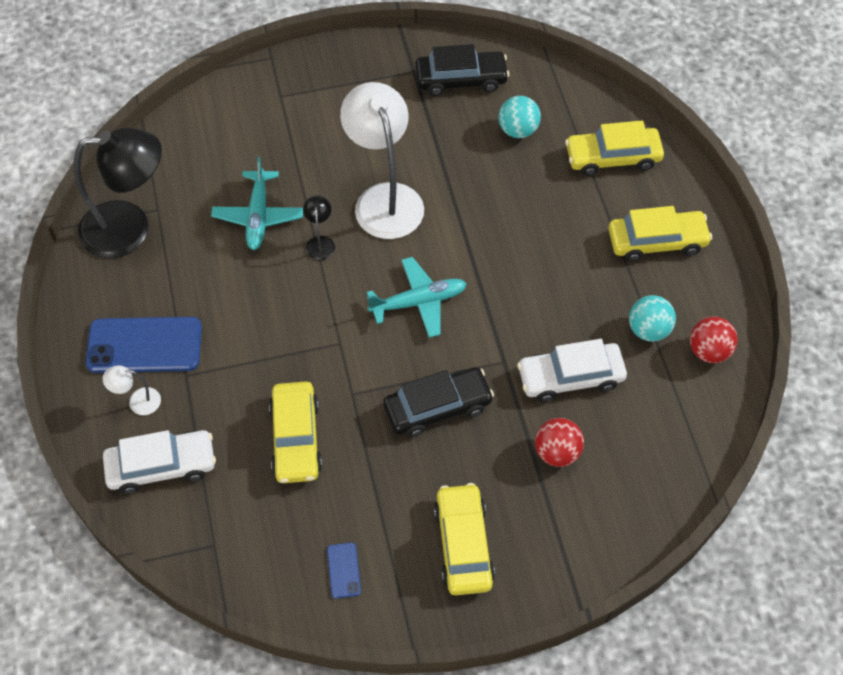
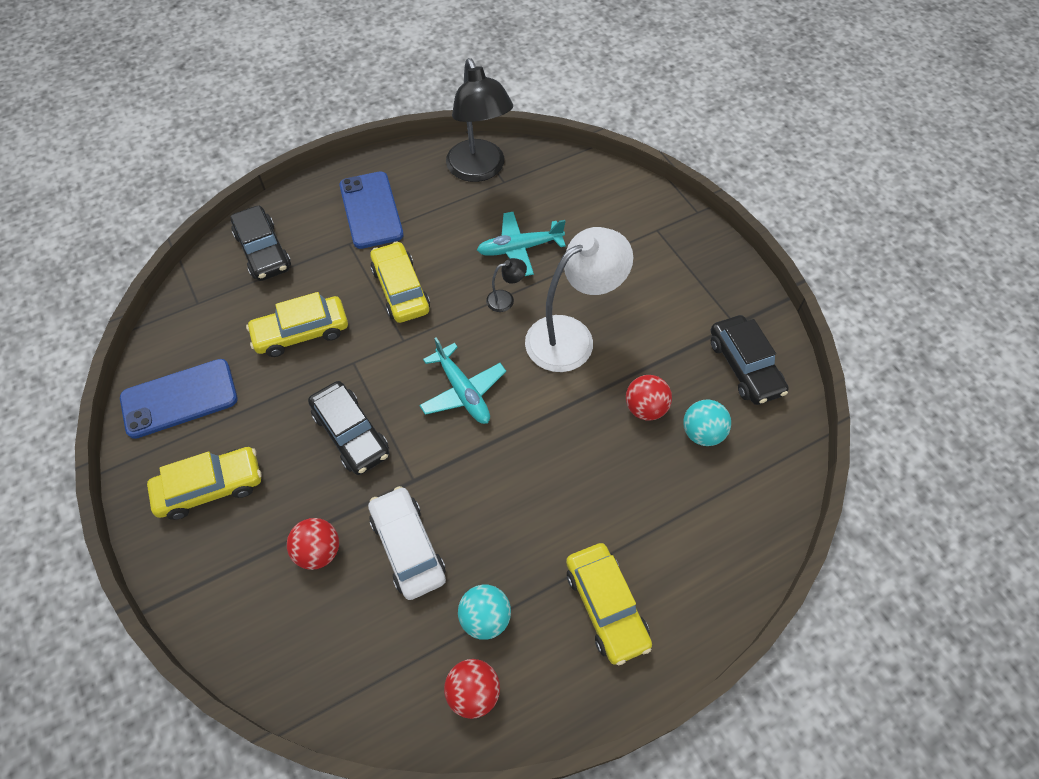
camera: 75 degrees right, 0 degrees up
(137, 401) = (319, 220): white lamp -> none
(162, 466) = (263, 251): white car -> black car
(343, 570) = (179, 398): blue phone -> blue phone, size x2.21
(481, 163) = (645, 408): none -> red ball
(612, 157) = (705, 536): yellow car -> yellow car (401, 289)

